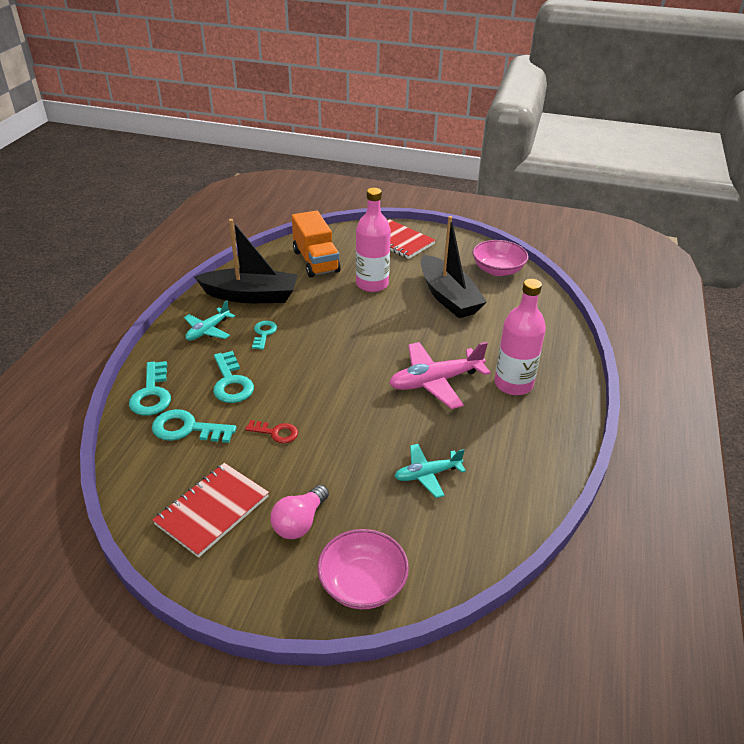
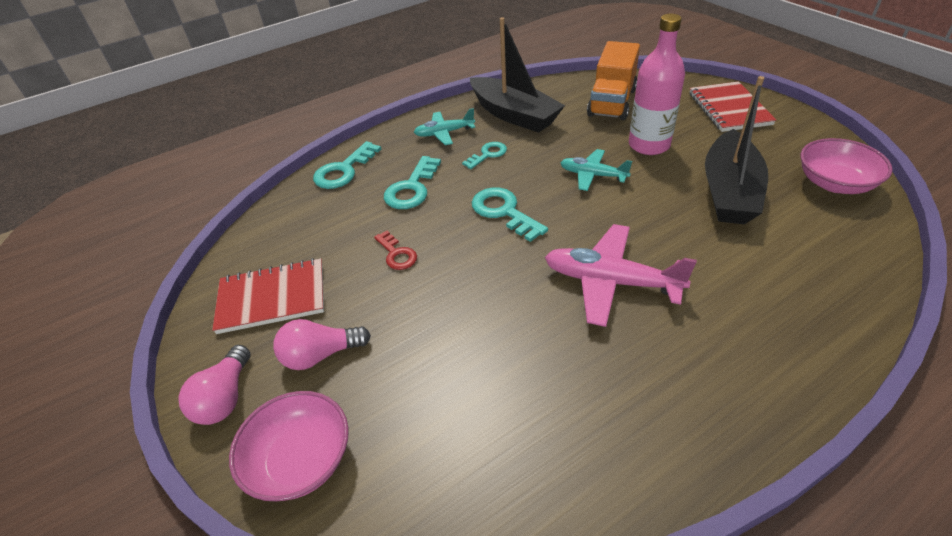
camera: 45 degrees right, 5 degrees up
(187, 429) = (335, 213): turquoise key -> turquoise key (504, 212)
(262, 588) = (225, 398): none -> pink light bulb
(427, 474) = (489, 384): turquoise plane -> turquoise plane (592, 175)
(513, 384) = (710, 334): pink bottle -> none

